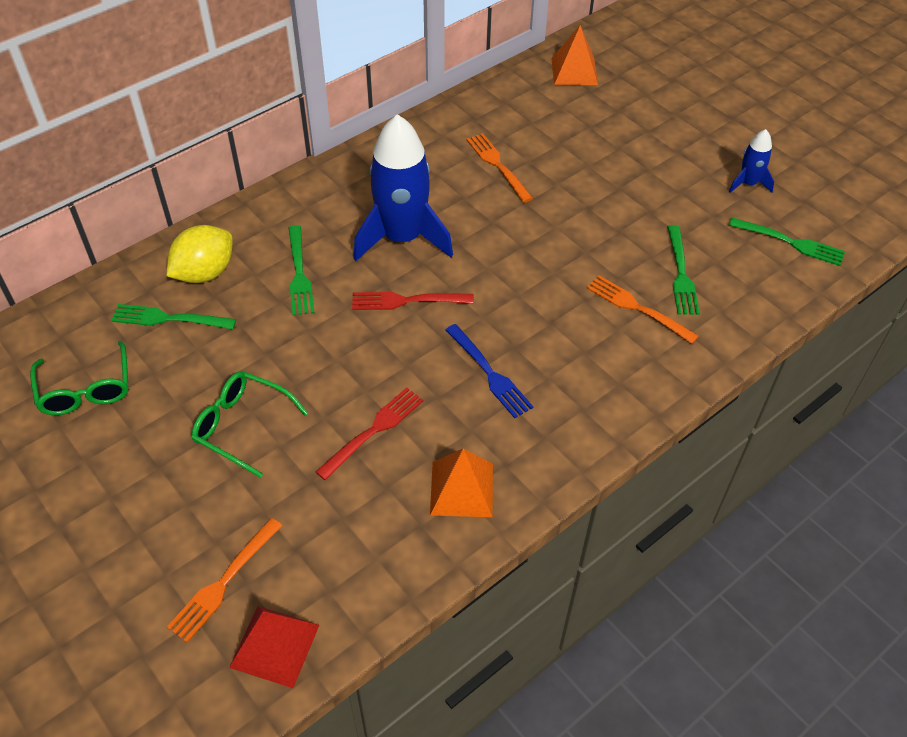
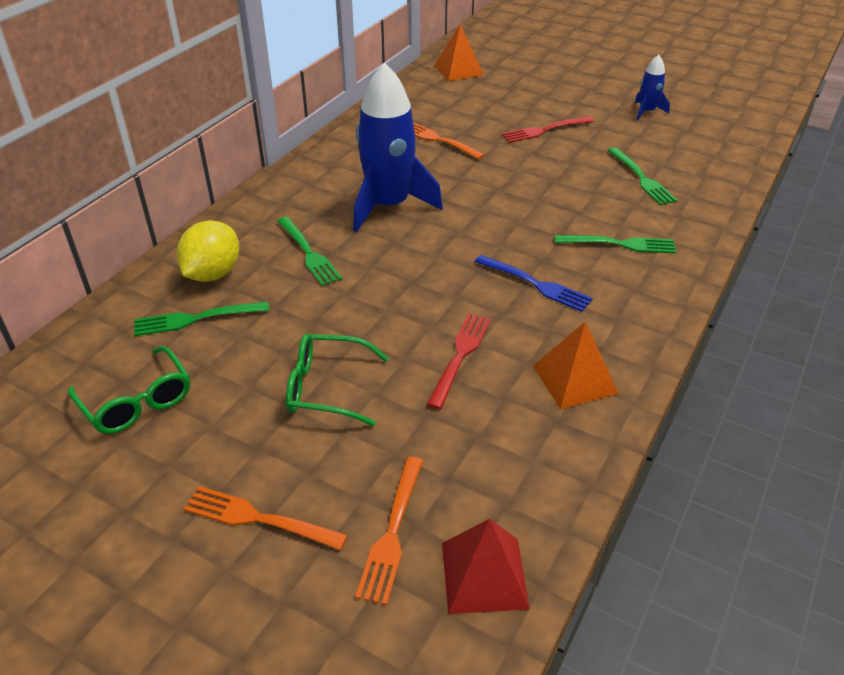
camera: 20 degrees left, 10 degrees down
(407, 301) = (424, 249): red fork -> red fork (544, 130)
(637, 308) = (625, 209): orange fork -> orange fork (259, 519)
(790, 242) = (707, 141): green fork -> green fork (619, 244)

